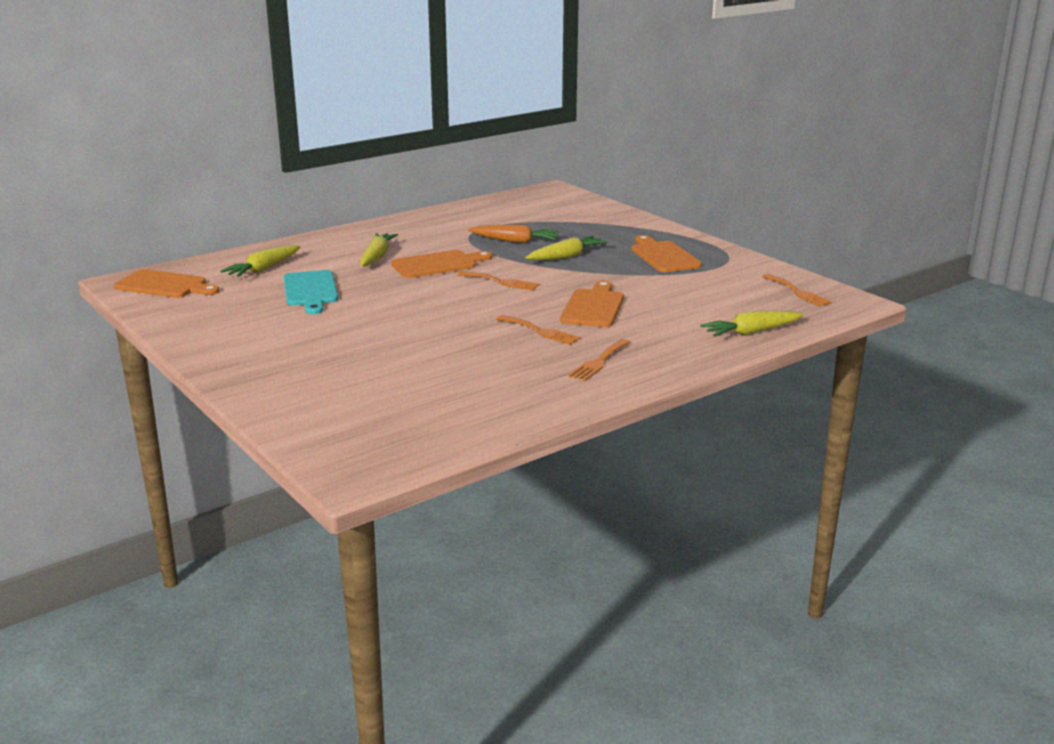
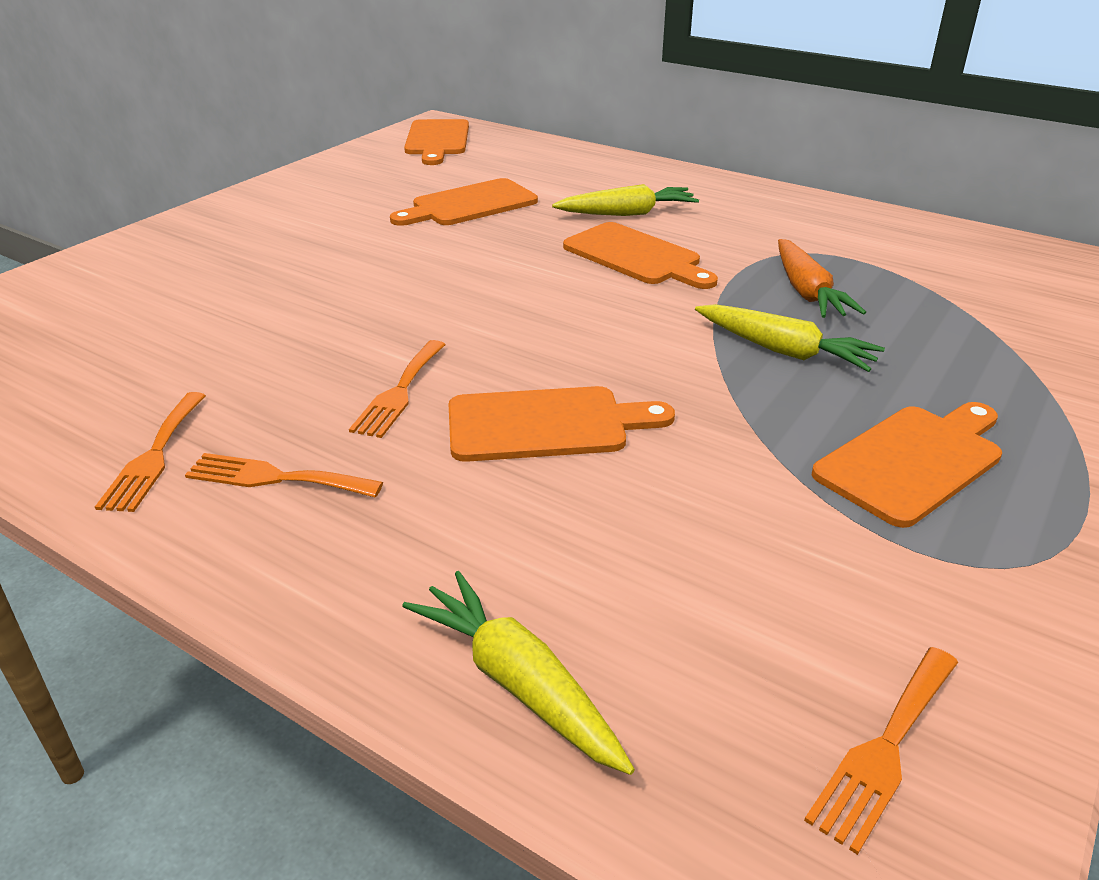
camera: 70 degrees right, 10 degrees up
(263, 269) = (524, 168): yellow carrot -> none
(310, 290) = (470, 204): turquoise cutting board -> orange cutting board
(501, 282) = (604, 316): orange fork -> orange fork (154, 456)

